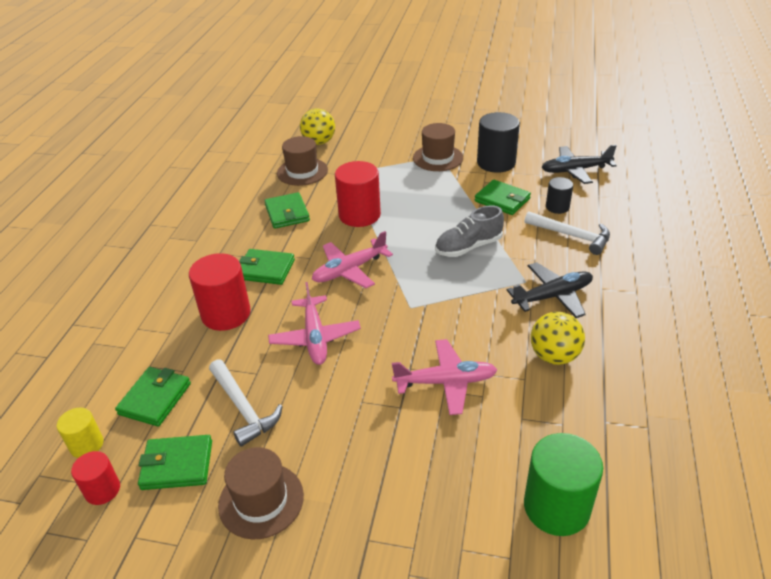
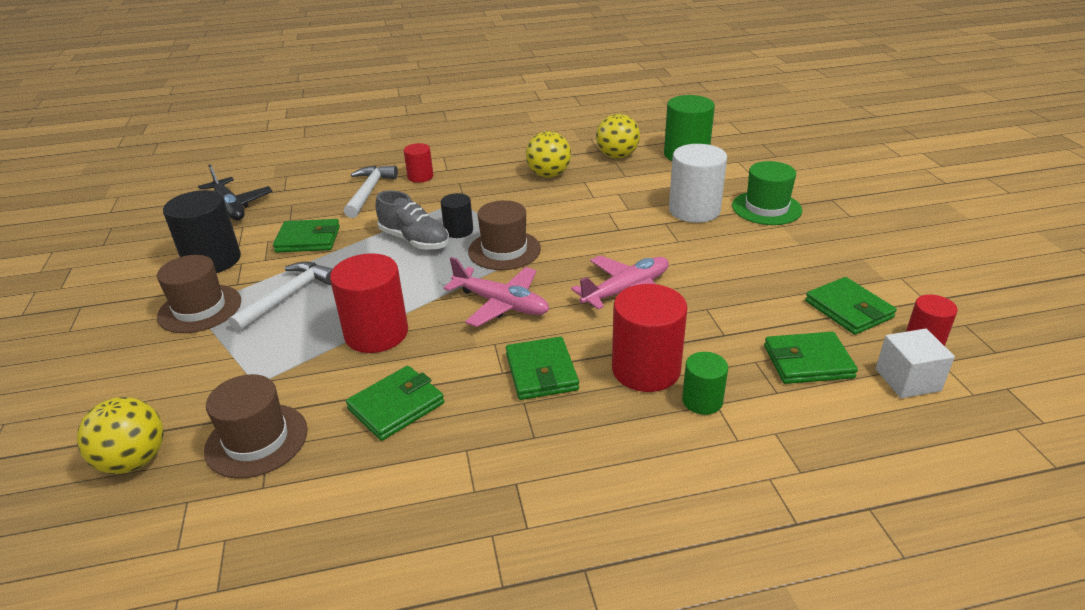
camera: 115 degrees left, 5 degrees down
(86, 445) = (907, 380): yellow cylinder -> white cube
(177, 327) = (702, 401): none -> green cylinder
(243, 408) = (753, 299): white hammer -> white hammer (288, 296)
(261, 500) = (819, 254): brown hat -> brown hat (504, 250)
(374, 512) = (766, 208): none -> green hat
(409, 442) = (694, 210): none -> white cylinder
(446, 382) = (618, 210): pink plane -> none
(502, 200) = (308, 239): green wallet -> green wallet turned 75 degrees clockwise
(553, 296) = (471, 186): black plane -> none
(557, 207) = (315, 206): black cylinder -> black cylinder (458, 231)
(580, 432) = (617, 156): none -> yellow ball
(591, 269) = (420, 177): none -> red cylinder

